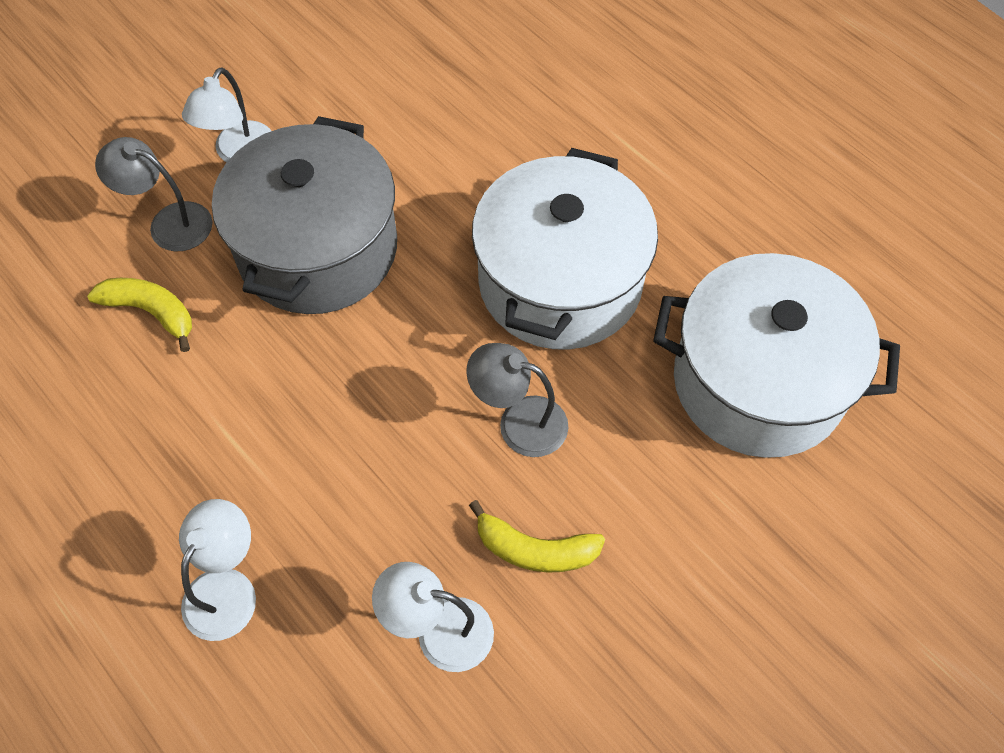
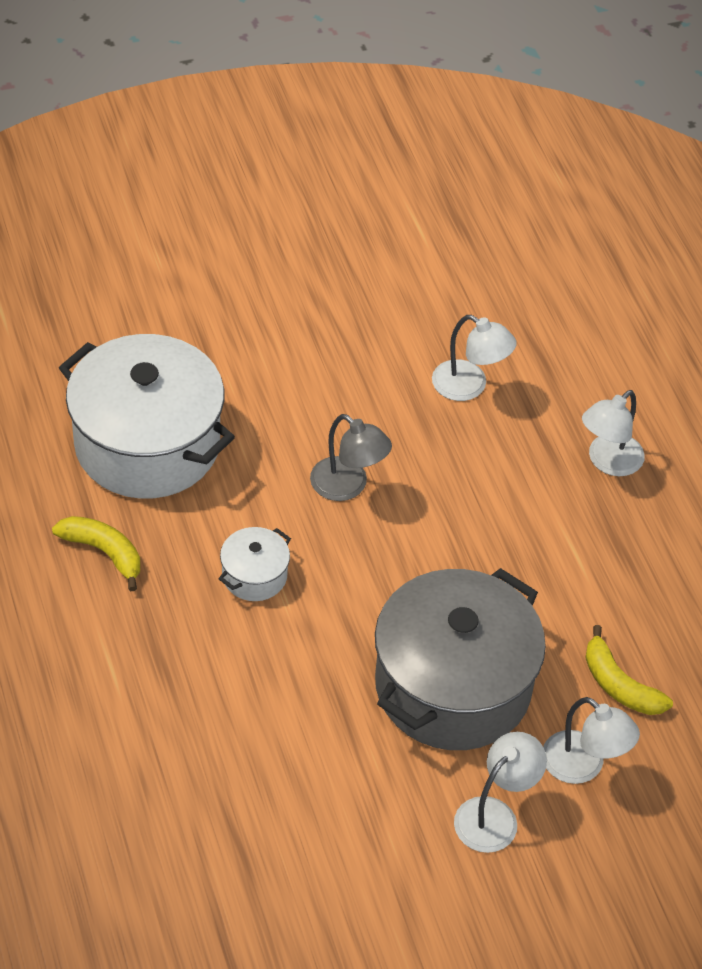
camera: 160 degrees left, 10 degrees down
(169, 222) = (583, 766): grey lamp -> white lamp
(535, 549) = (380, 405): yellow banana -> yellow banana (104, 552)
(560, 282) = (254, 576): white pot -> white pot, size x0.43

